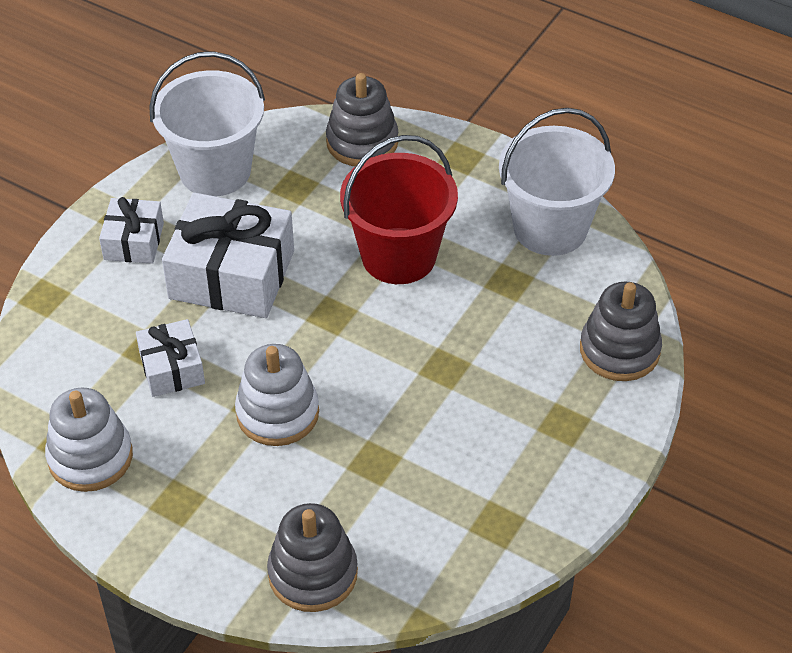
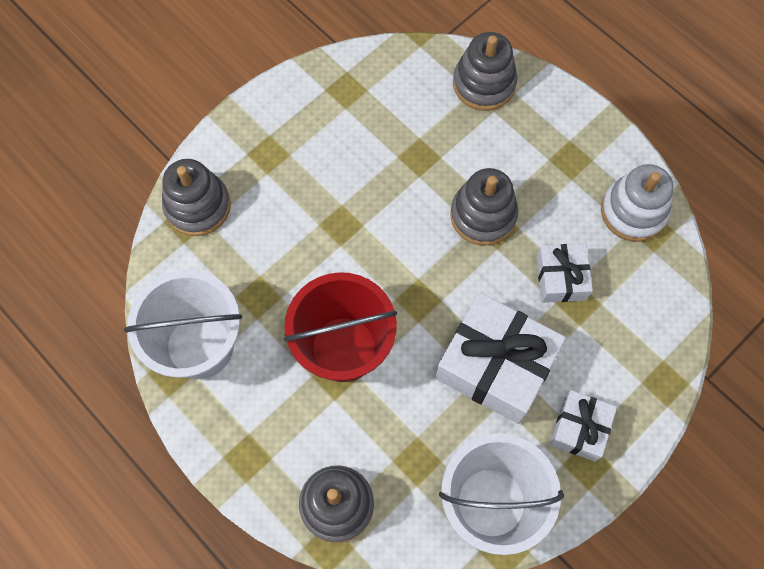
camera: 165 degrees left, 20 degrees up
(277, 413) = (483, 215): white stacking toy -> grey stacking toy

